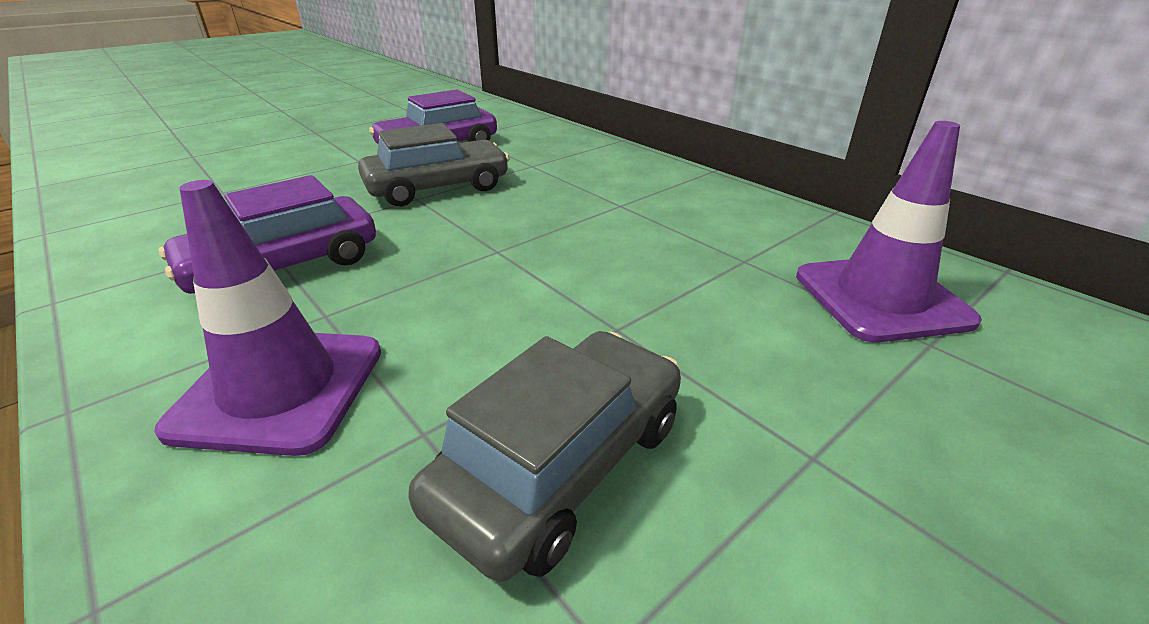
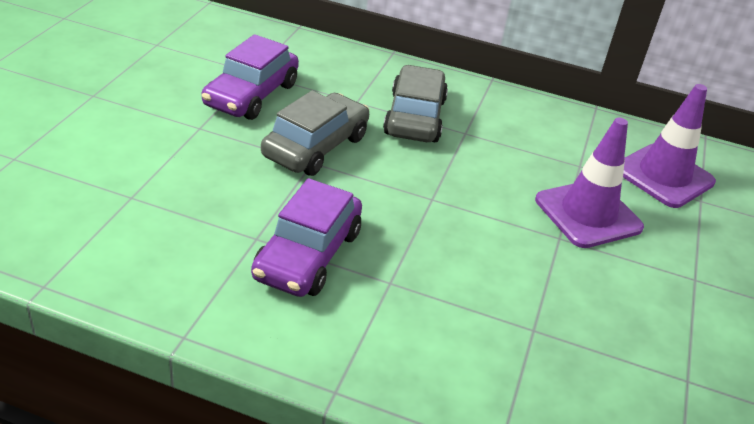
camera: 35 degrees left, 5 degrees up
(280, 389) = (434, 335): purple traffic cone -> purple traffic cone (588, 214)
(561, 464) = (607, 320): grey car -> grey car (415, 117)

